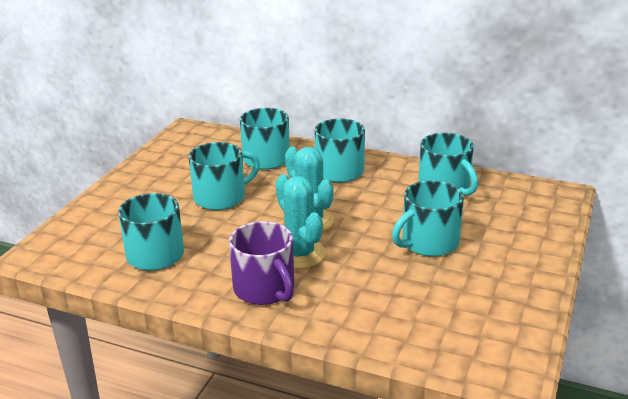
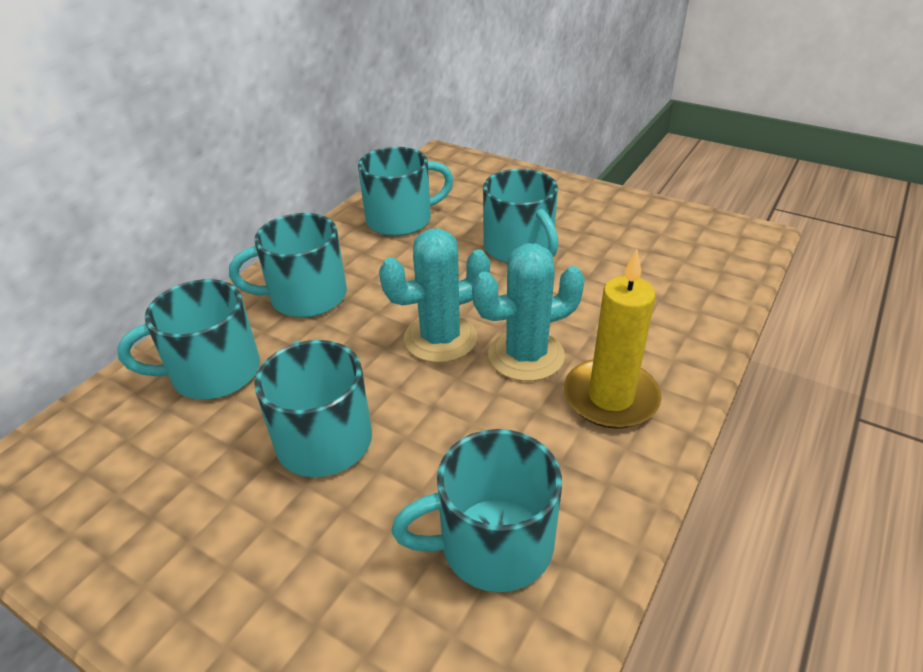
camera: 80 degrees left, 10 degrees up
(265, 289) = (610, 397): purple mug -> yellow candle

